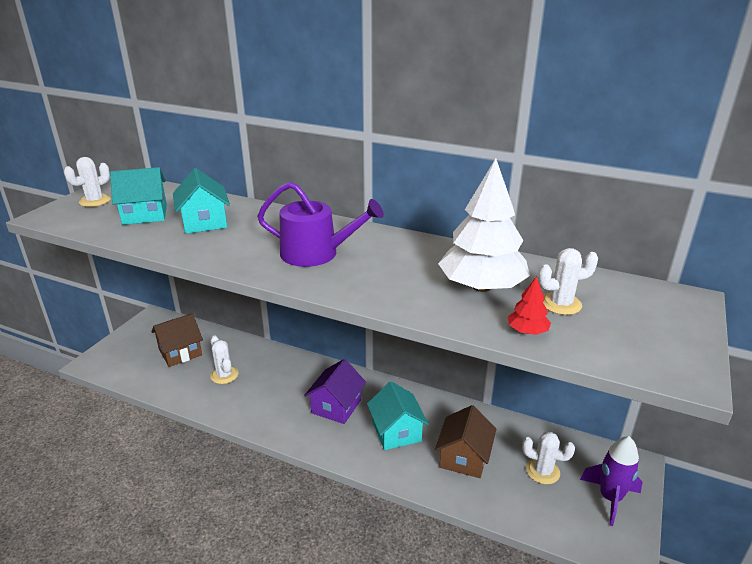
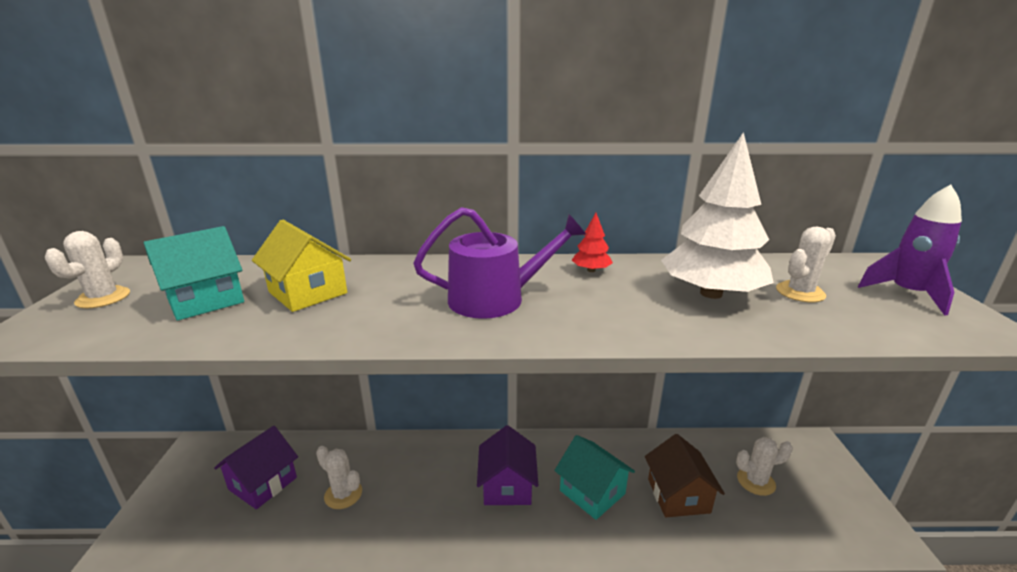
camera: 25 degrees left, 5 degrees down
(180, 352) = (263, 483): brown house -> purple house
(204, 222) = (308, 292): turquoise house -> yellow house
(527, 331) = (813, 327): red tree -> red tree (591, 270)
(610, 498) = (828, 486): purple rocket -> purple rocket (907, 294)

